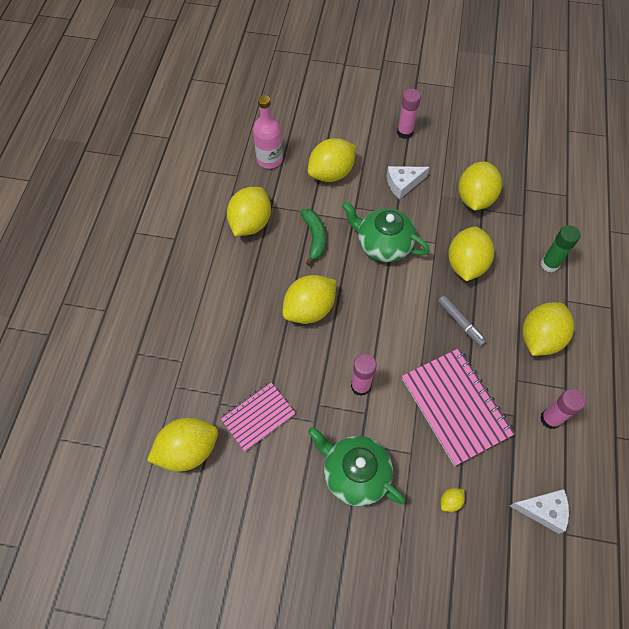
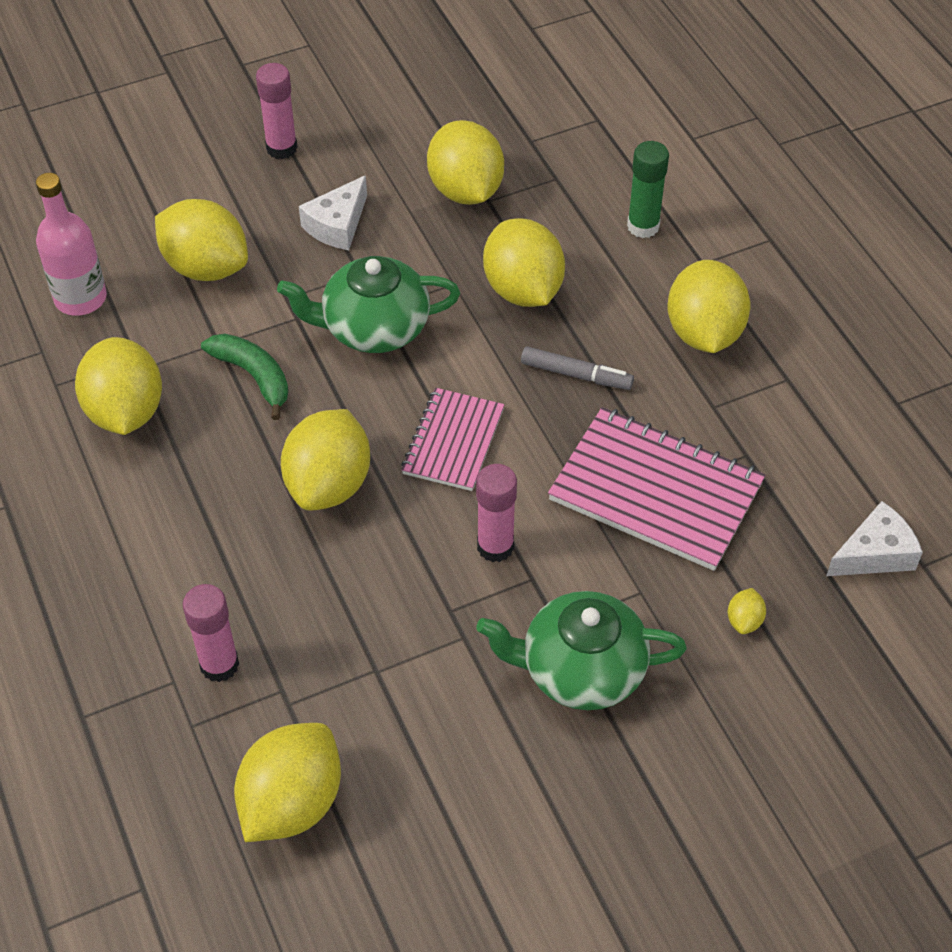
camera: 35 degrees left, 10 degrees down
(258, 416) = (368, 684): pink notebook -> pink notebook (453, 441)
(331, 173) = (206, 267): yellow lemon -> yellow lemon turned 75 degrees counterclockwise
(550, 419) = (797, 431): pink glue stick -> pink glue stick (219, 665)

